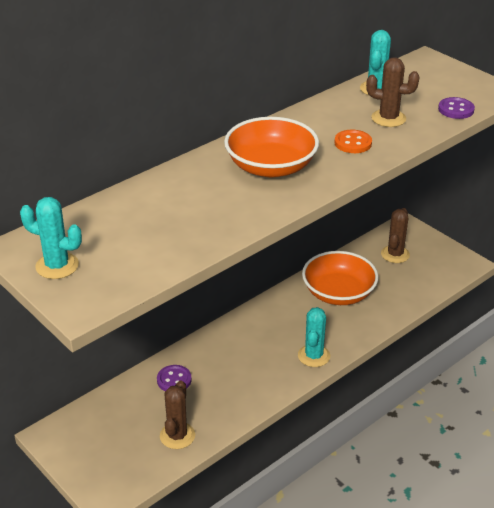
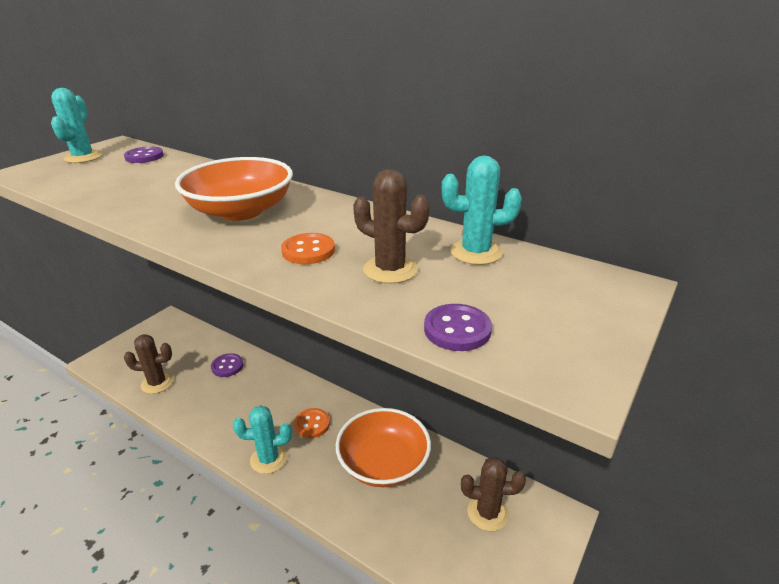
camera: 75 degrees right, 5 degrees down
(85, 223) = (144, 156): none -> purple button
(282, 327) = (312, 424): none -> orange button
(388, 118) = (390, 270): brown cactus -> brown cactus turned 60 degrees counterclockwise

